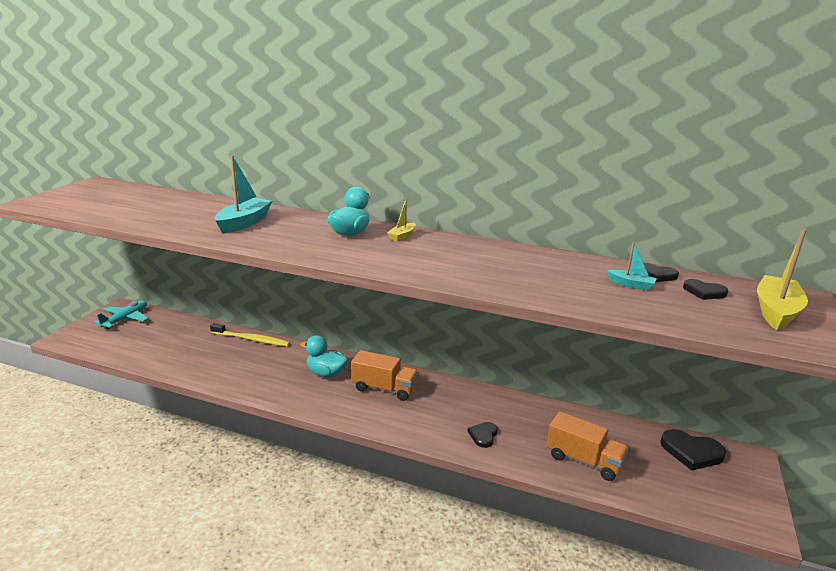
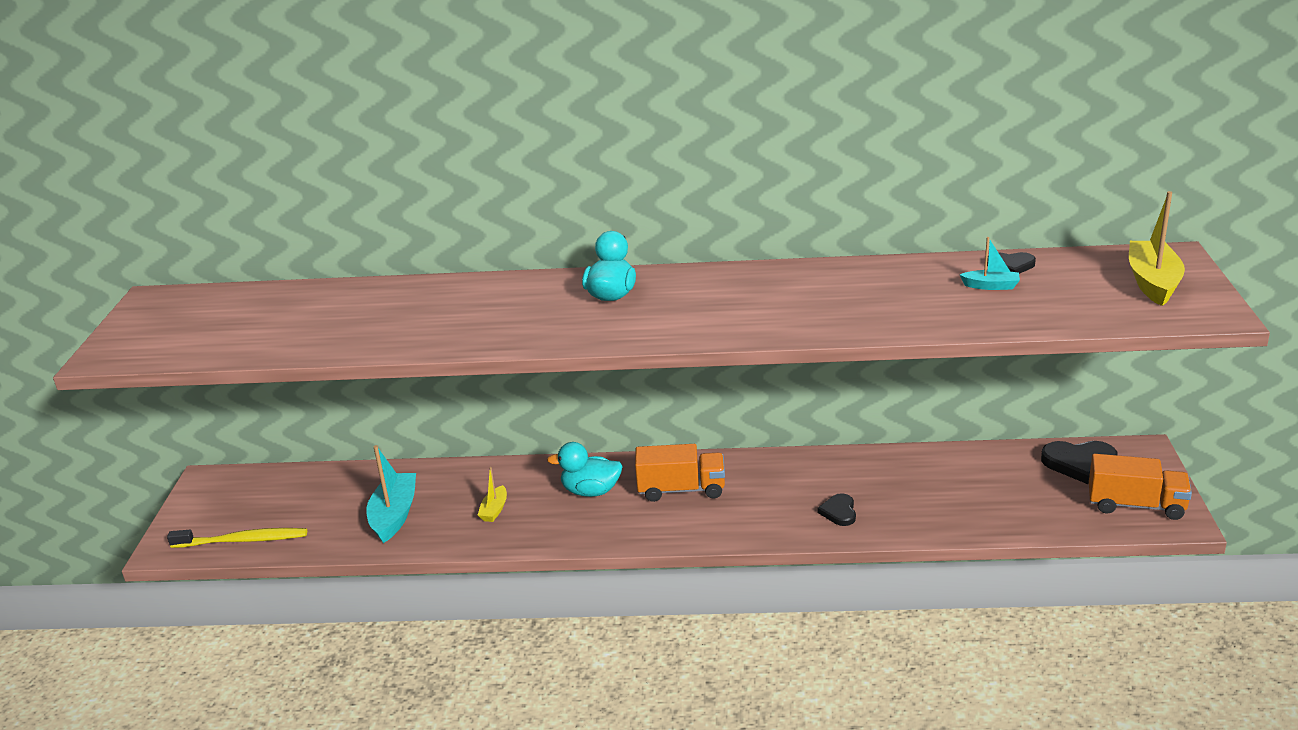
camera: 15 degrees left, 5 degrees up
(125, 319) = (232, 495): turquoise plane -> none
(244, 223) = (456, 314): turquoise boat -> turquoise boat (394, 515)
(252, 339) = (450, 474): yellow toothbrush -> yellow toothbrush (243, 540)
(402, 236) = (681, 283): yellow boat -> yellow boat (494, 510)
(584, 460) = (968, 507): orange truck -> orange truck (1136, 505)
(704, 292) = (1071, 276): black heart -> none

